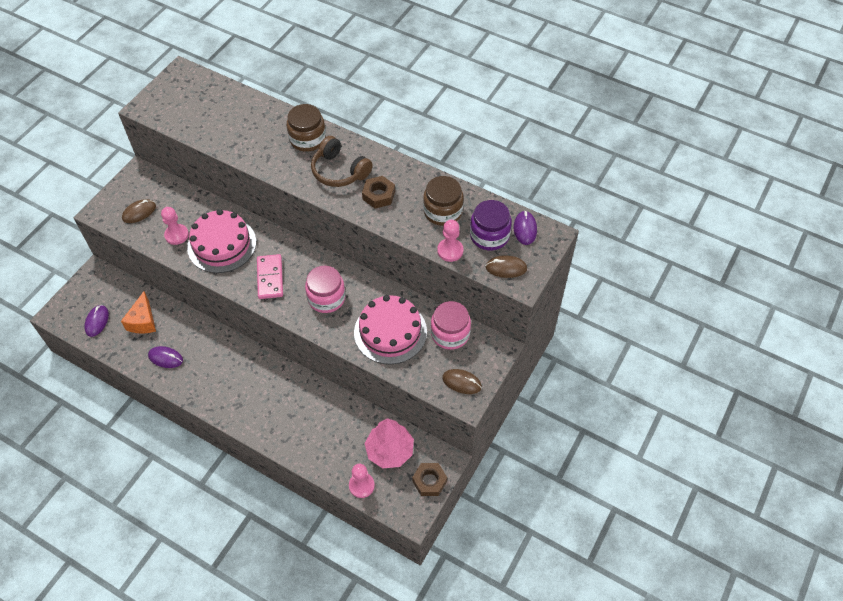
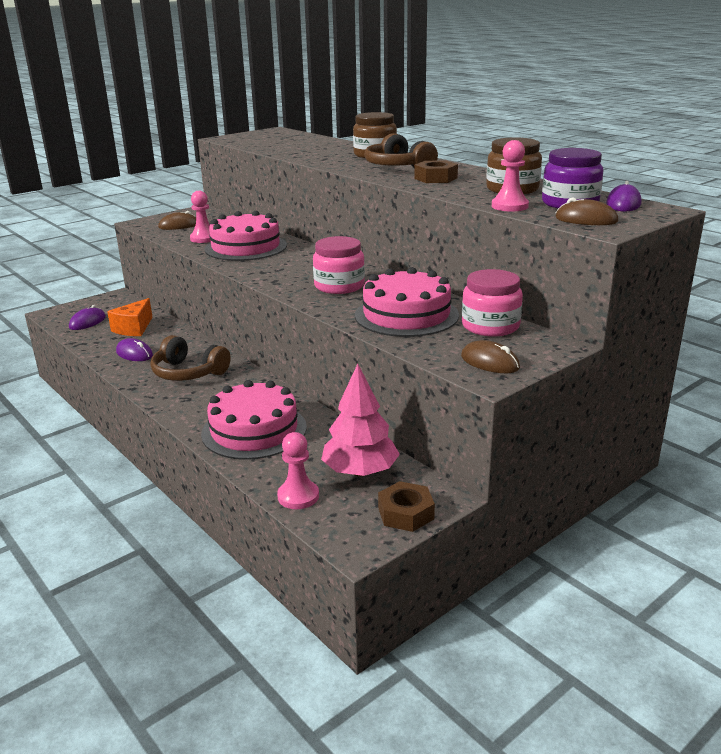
camera: 20 degrees right, 30 degrees down
(222, 372) = (188, 373): none -> brown headphones
(270, 278) = (282, 268): pink domino -> none
(304, 428) = (254, 430): none -> pink cake

